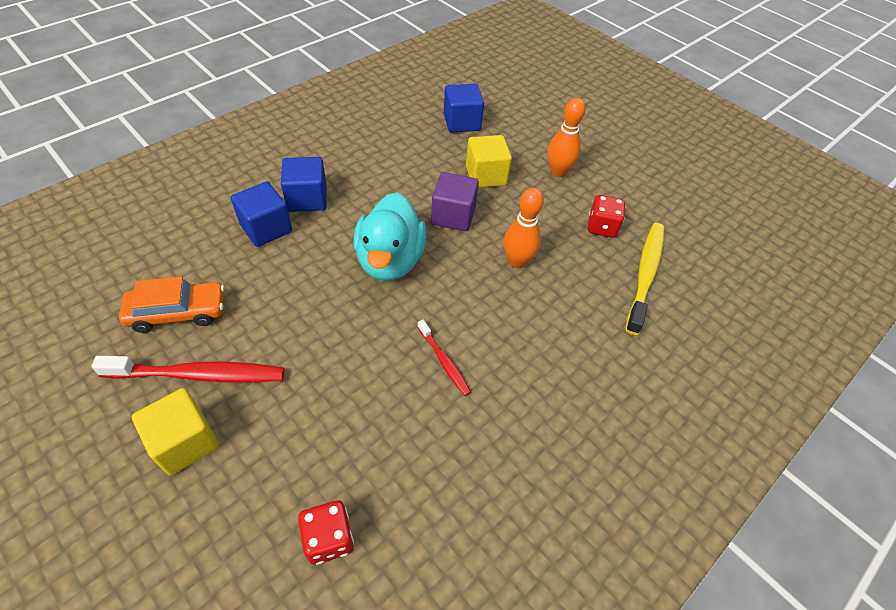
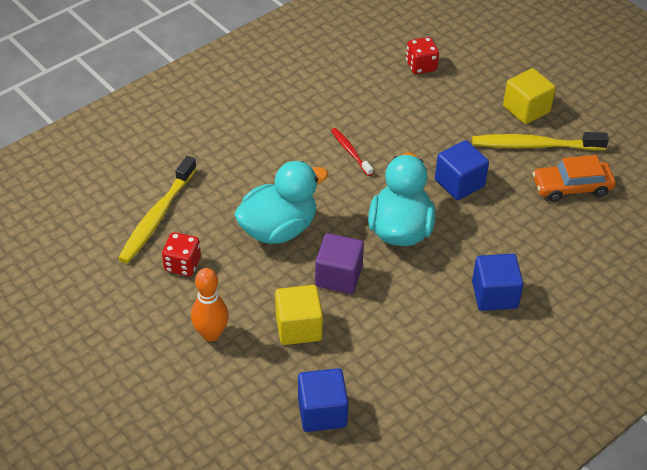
camera: 175 degrees left, 5 degrees down
(199, 374) = (535, 145): red toothbrush -> yellow toothbrush
(266, 228) = (525, 261): blue cube -> blue cube (459, 183)
(517, 261) = (278, 229): orange bowling pin -> turquoise duck

